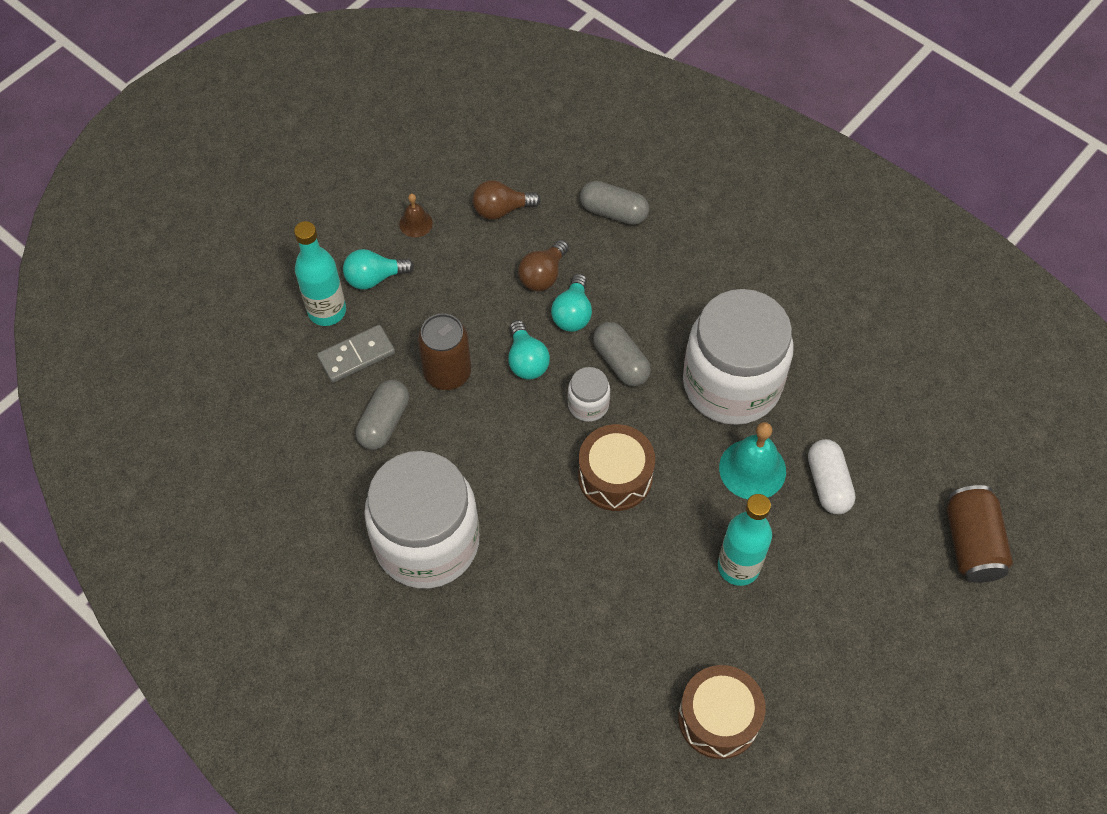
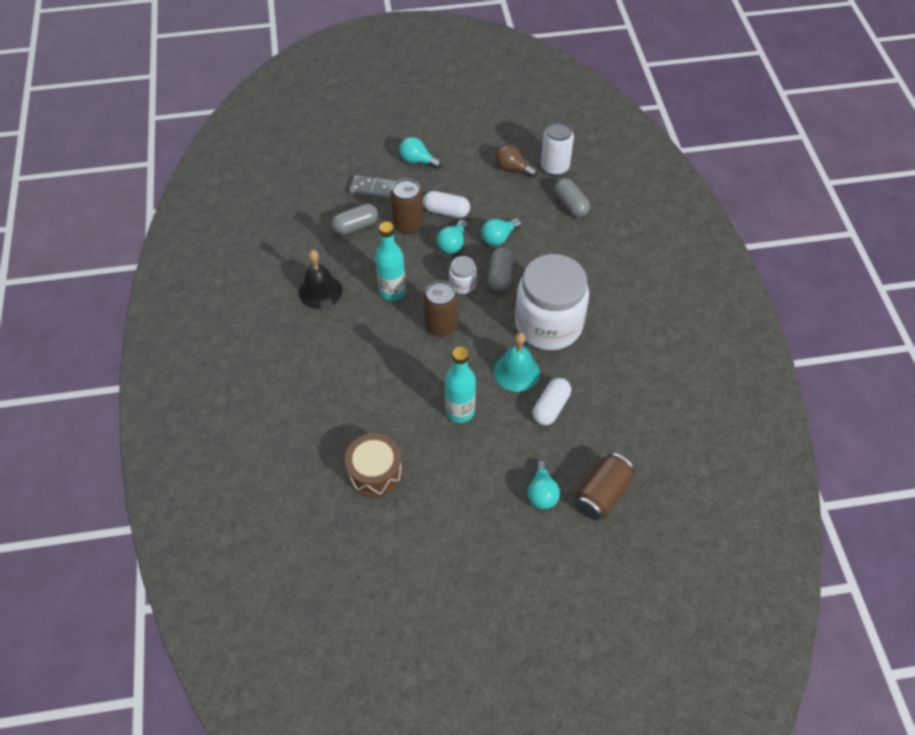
camera: 40 degrees right, 5 degrees down
(327, 311) = (380, 161): turquoise bottle -> turquoise bottle (392, 291)
(415, 223) = (463, 149): brown bell -> none
(427, 542) = (320, 291): white jar -> black bell
(477, 322) = (446, 211): none -> white capsule
(543, 275) = (502, 211): brown light bulb -> none
(549, 174) = (554, 167): none -> white can
(615, 476) = (441, 325): brown drum -> brown can
(913, 592) = (542, 493): none -> turquoise light bulb

